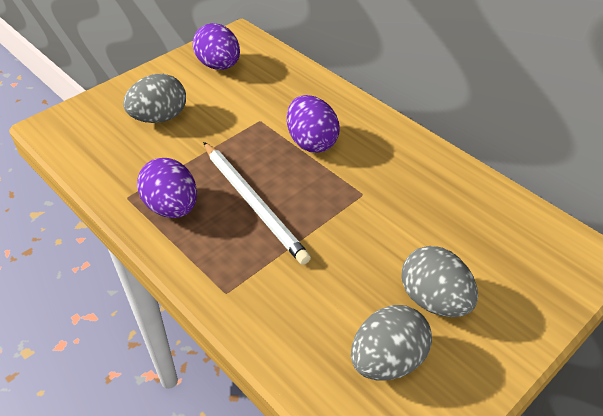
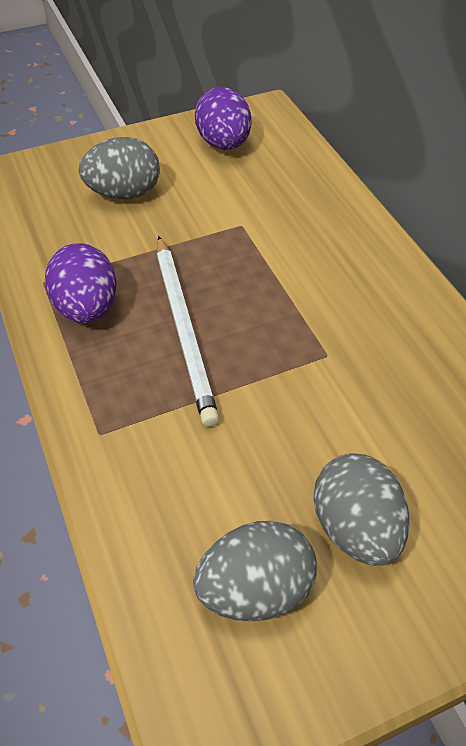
camera: 20 degrees right, 5 degrees up
(311, 142) = (292, 269): purple egg -> none

